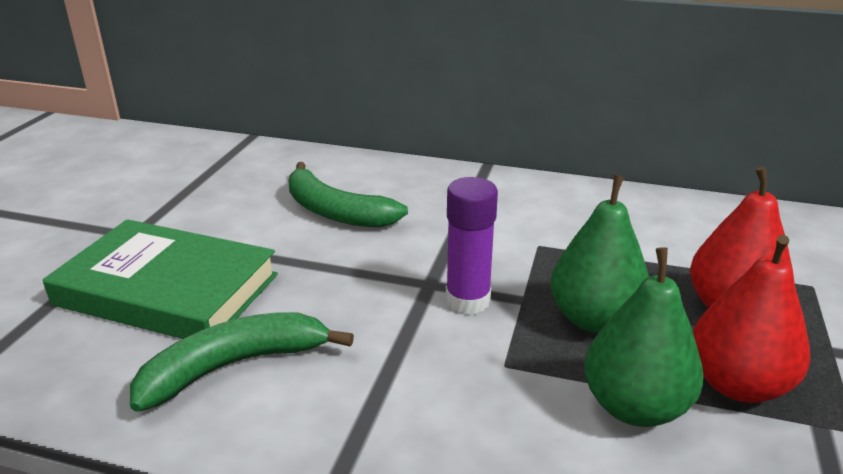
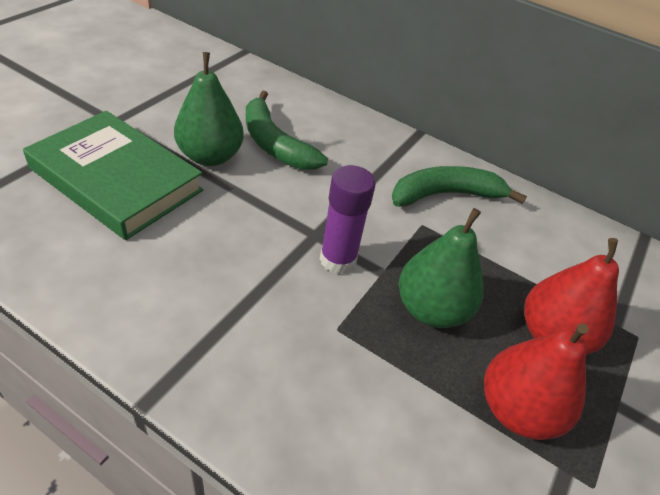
camera: 10 degrees right, 15 degrees up
(235, 365) = (135, 263): green banana -> green banana (446, 195)
(634, 407) = (420, 401): green pear -> green pear (210, 156)

